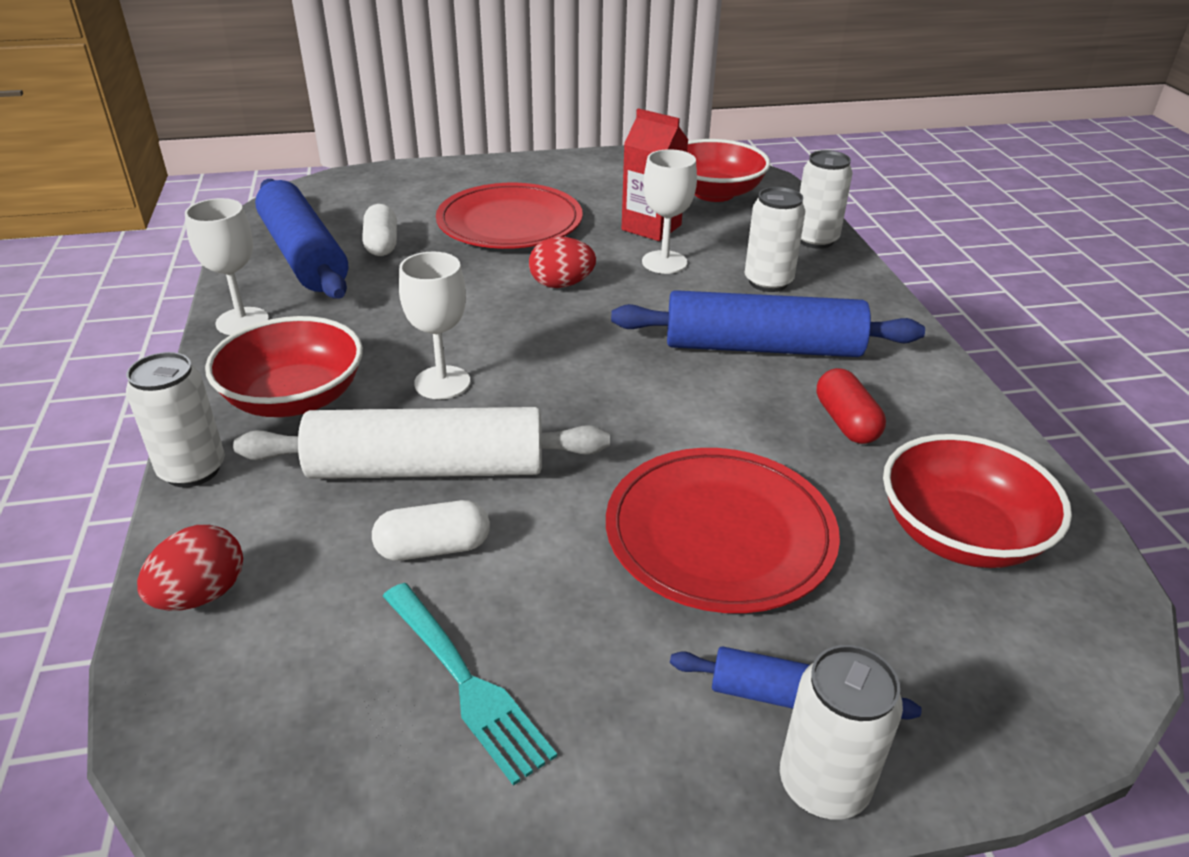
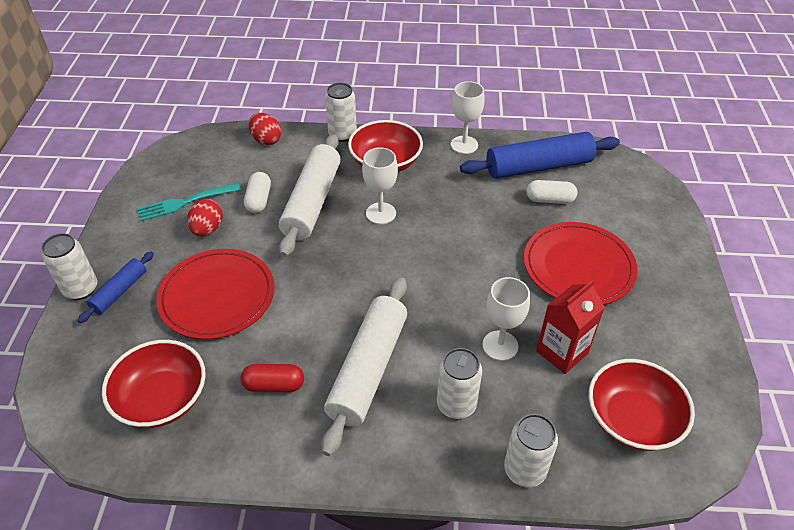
camera: 105 degrees right, 10 degrees up
(561, 284) = (478, 280): red egg -> red egg (207, 229)
(762, 347) = (368, 369): blue rolling pin -> white rolling pin

